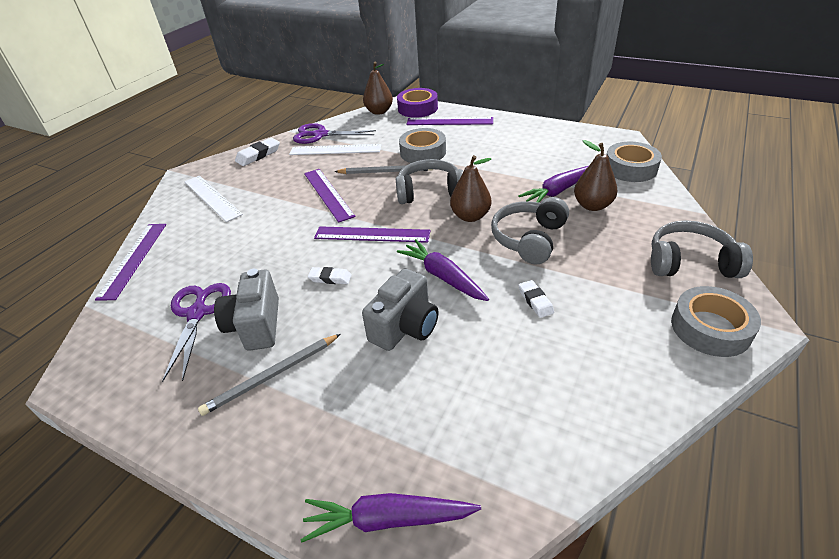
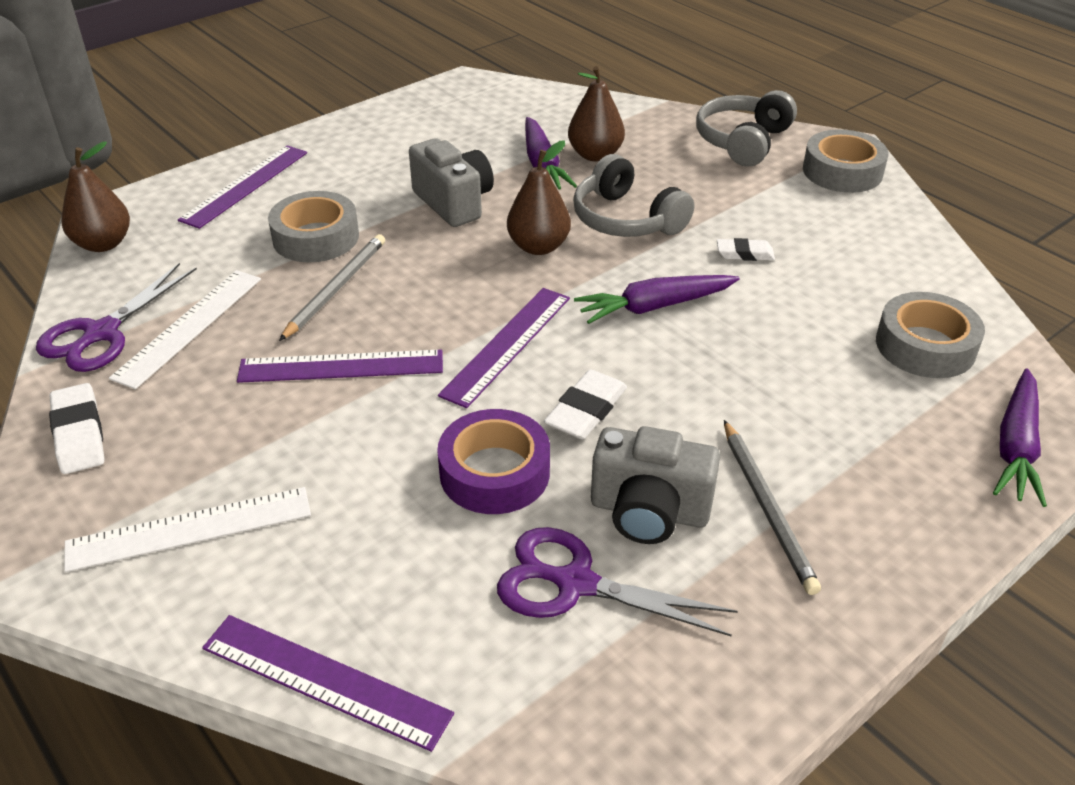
camera: 70 degrees left, 0 degrees up
(330, 278) = (586, 410): white eraser -> white eraser, size x1.53
(405, 327) = (734, 364): grey camera -> grey camera (454, 203)
(417, 108) = (152, 201): purple tape -> purple tape (494, 472)
(429, 192) = (442, 263): grey headphones -> none
(630, 168) = (541, 103): grey tape -> grey tape (925, 346)

